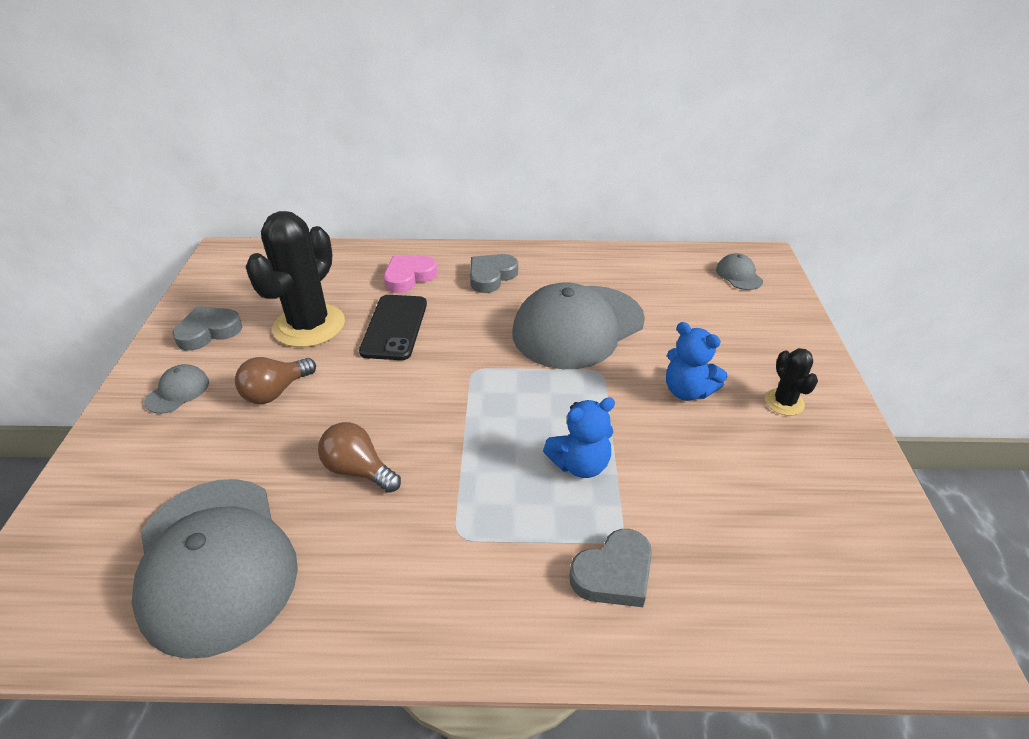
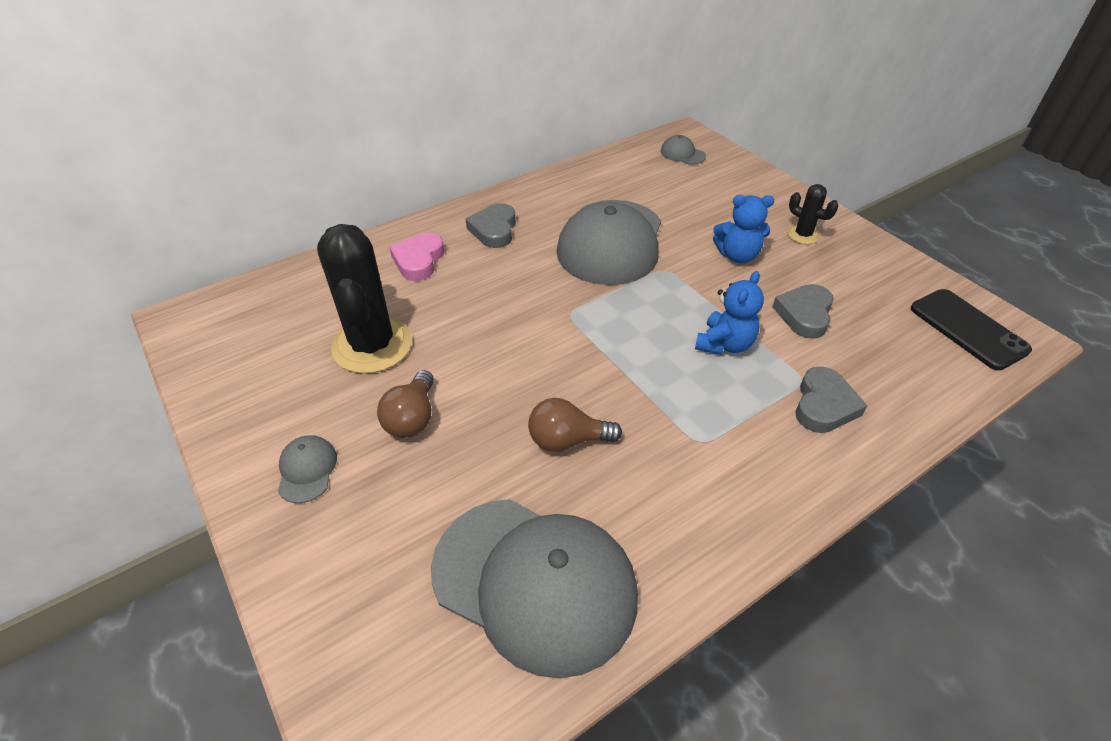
camera: 35 degrees left, 5 degrees up
(208, 331) = (267, 400): grey heart -> grey heart (804, 314)
(394, 327) = (458, 310): black phone -> black phone (968, 329)

